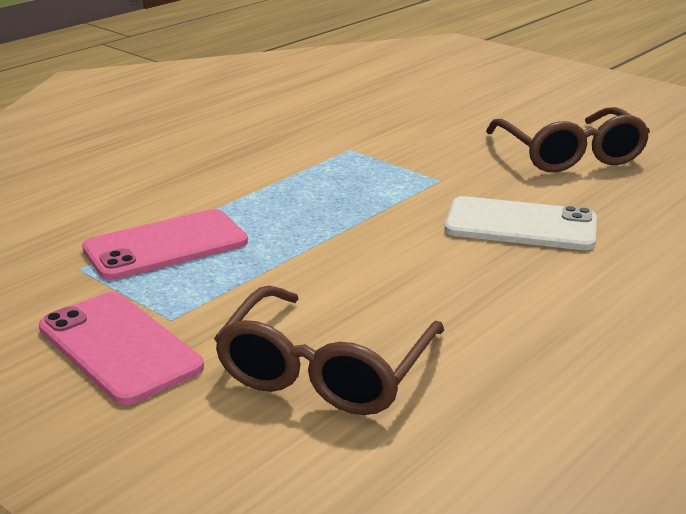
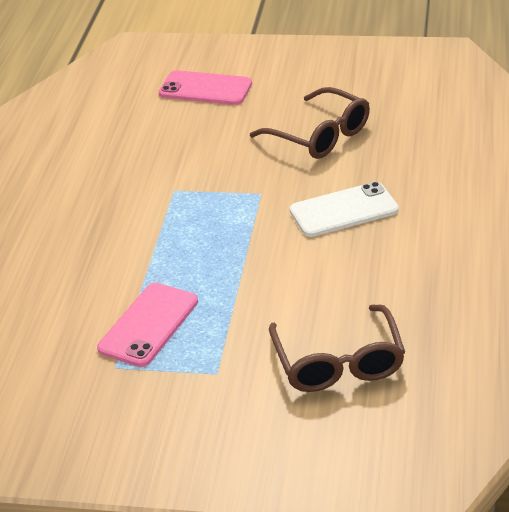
camera: 30 degrees left, 10 degrees up
(119, 347) = (211, 405): pink phone -> pink phone (205, 89)

